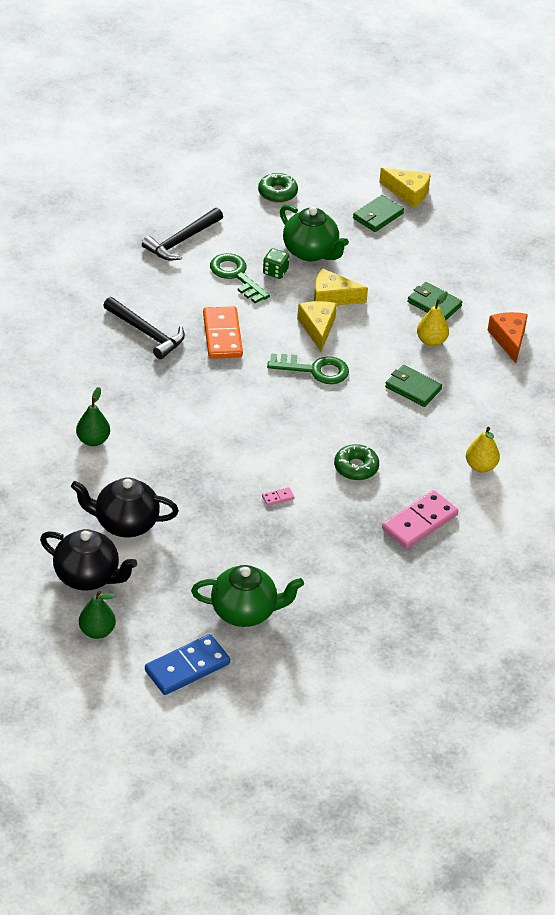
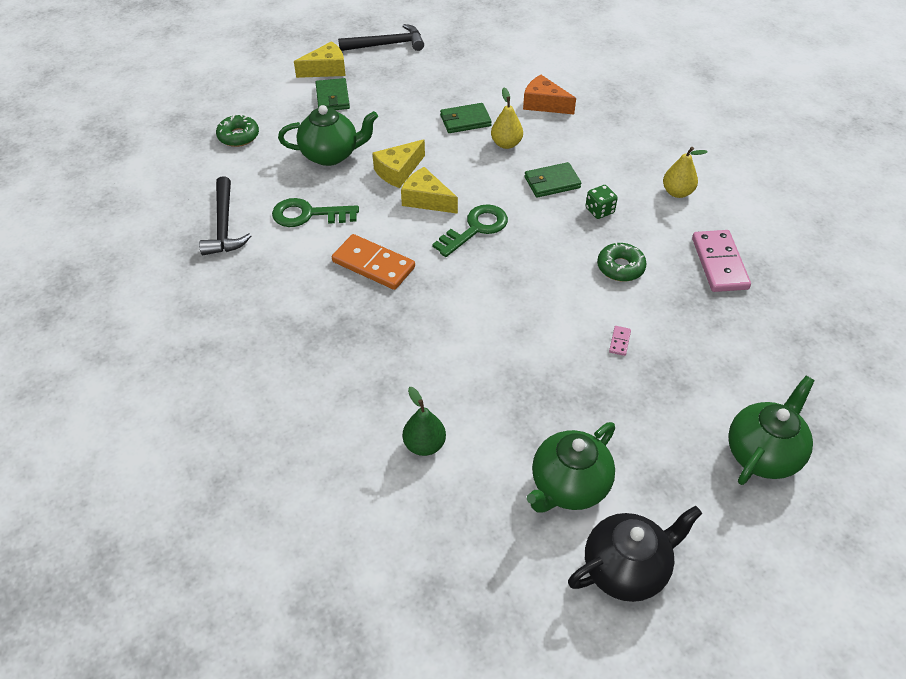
camera: 50 degrees left, 5 degrees up
(97, 631) = (718, 609): green pear -> none
(125, 523) = (568, 486): black teapot -> green teapot
(146, 333) = (315, 316): black hammer -> black hammer (386, 44)
(187, 667) = (820, 551): blue domino -> none
(275, 272) = (330, 188): green dice -> green dice (599, 211)

